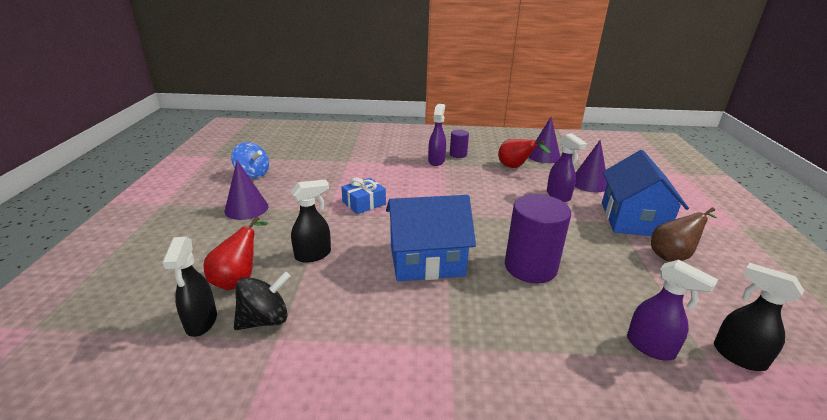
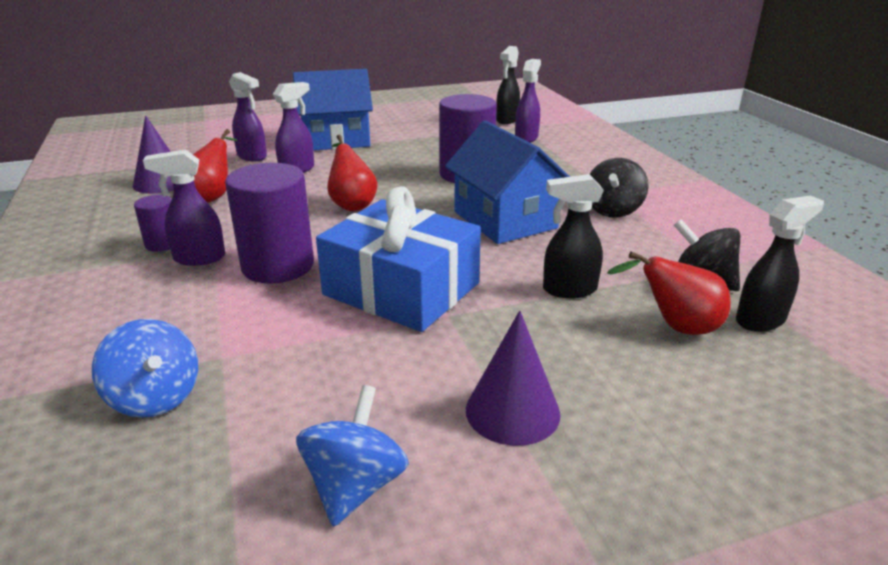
camera: 110 degrees left, 0 degrees up
(313, 255) = (568, 290): black spray bottle -> black spray bottle turned 45 degrees counterclockwise
(334, 150) = (155, 398): none -> blue spinning top
(364, 203) = (401, 289): blue gift -> blue gift, size x2.00
(411, 329) = (613, 210): none -> black spinning top
(414, 177) = (278, 266): none -> purple cylinder
(485, 206) = (352, 204): none -> red pear
(589, 183) = (252, 157): purple cone -> purple spray bottle
(672, 255) = (395, 129): brown pear -> none

